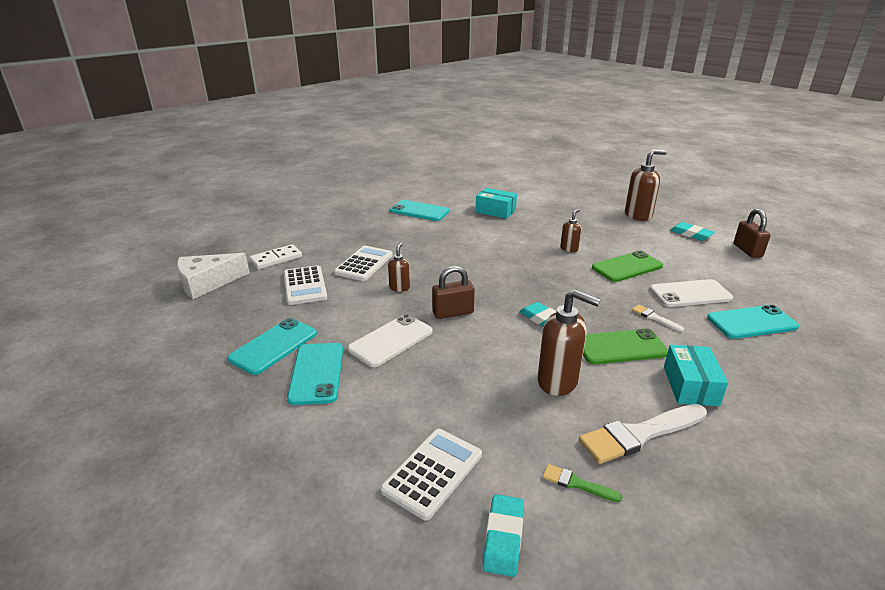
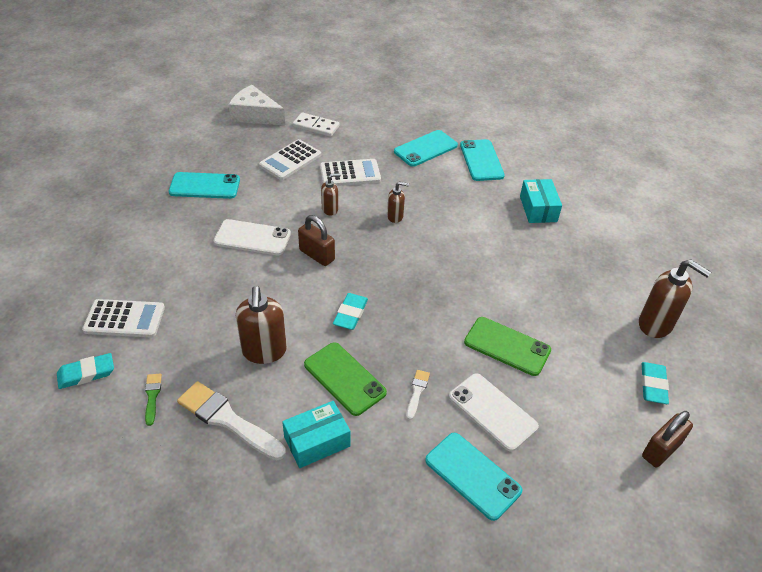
camera: 55 degrees right, 15 degrees up
(317, 373) = (189, 220): turquoise phone -> turquoise phone (425, 149)
(569, 249) = (505, 290): brown soap dispenser -> brown soap dispenser (395, 216)

